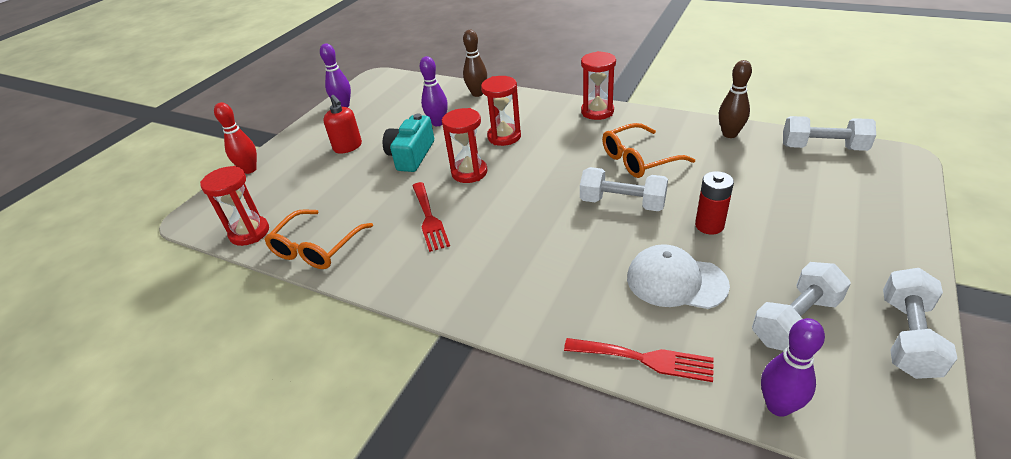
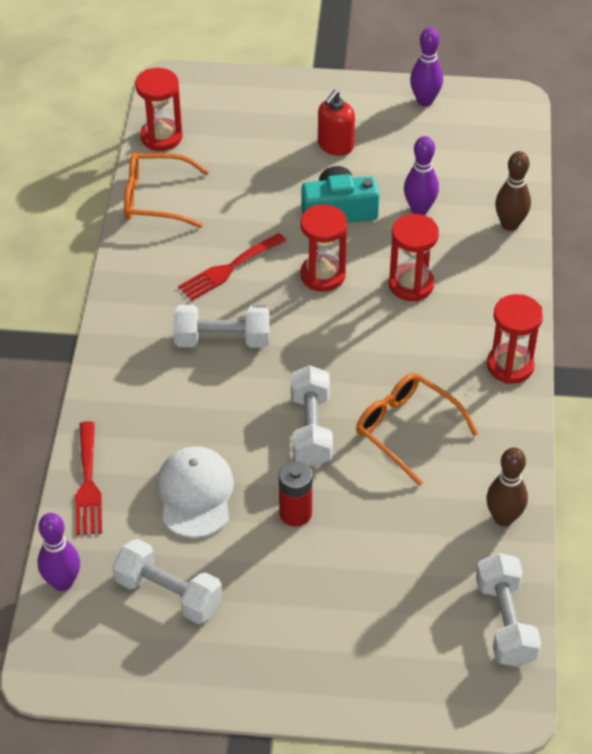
camera: 65 degrees right, 10 degrees up
(249, 169) = (261, 82): red bowling pin -> none
(907, 337) = (172, 682): white dumbbell -> white dumbbell (222, 340)

